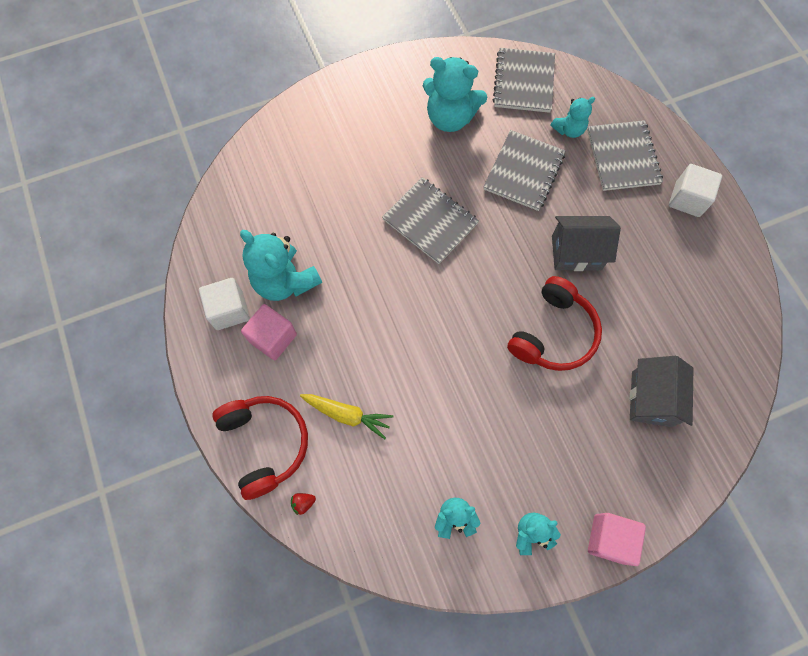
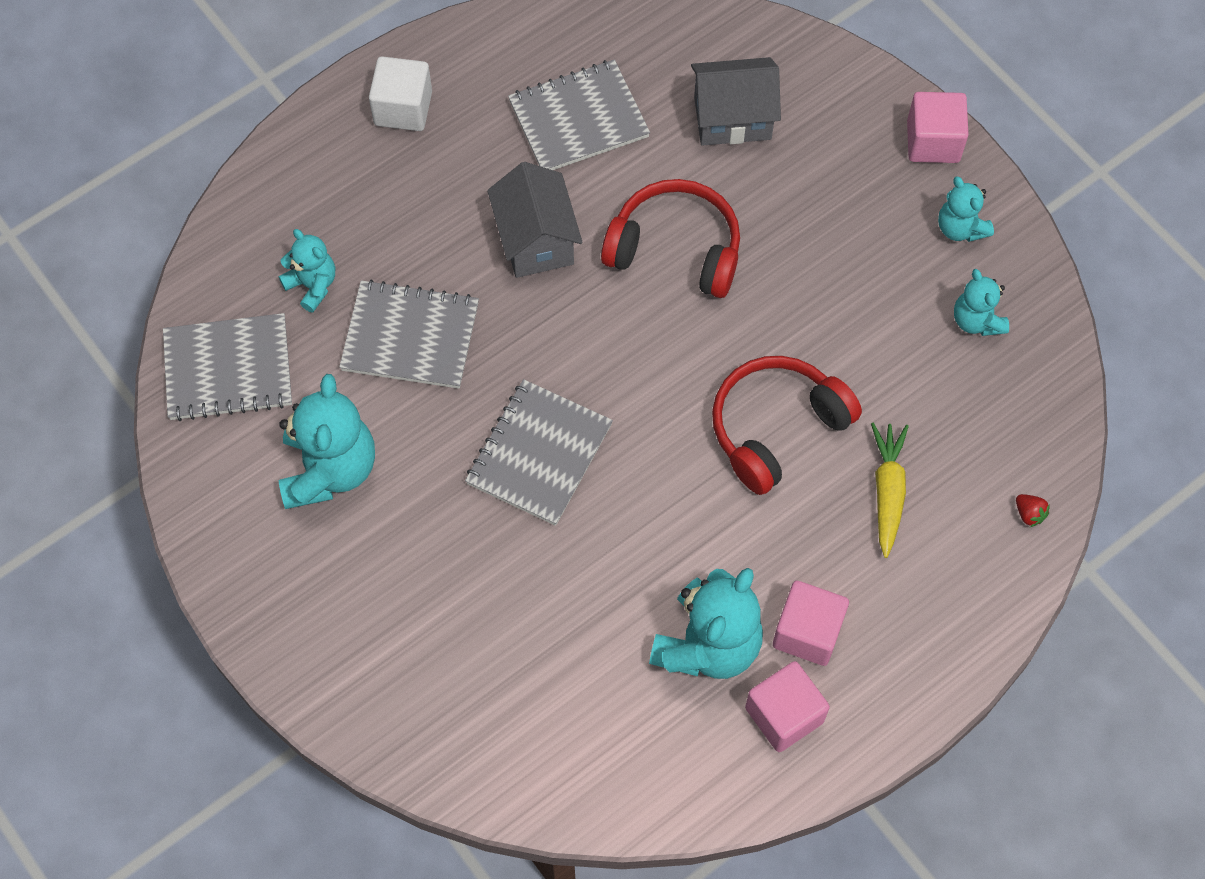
camera: 105 degrees left, 5 degrees down
(229, 310) = (784, 715): white cube -> pink cube
(265, 443) = (968, 590): red headphones -> red headphones (776, 428)
(623, 157) = (347, 202): grey notebook -> grey notebook (578, 119)

